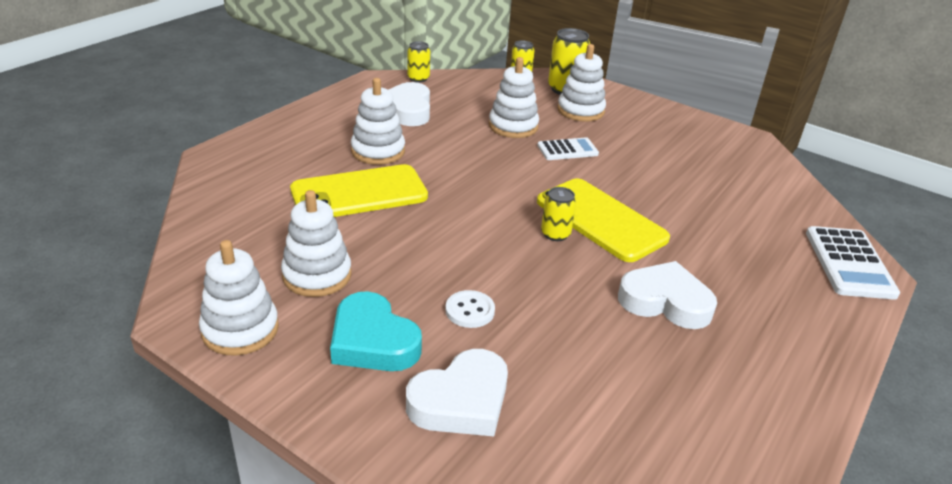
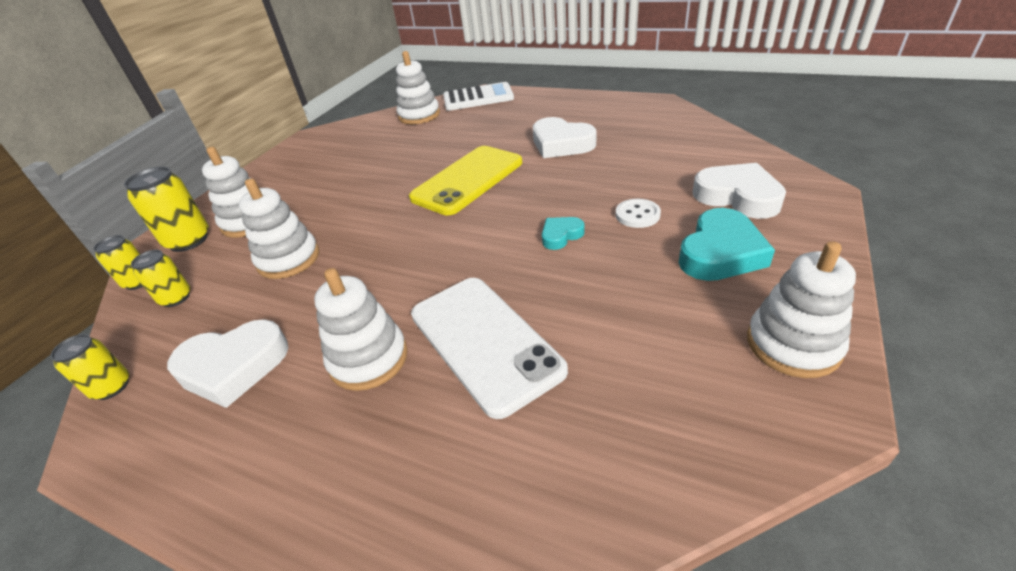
camera: 95 degrees left, 5 degrees up
(317, 275) = (663, 320): white stacking toy -> white stacking toy (419, 115)
(359, 193) = (484, 341): yellow phone -> white phone
(464, 254) = (561, 235): none -> turquoise heart
(555, 234) = (501, 196): yellow can -> yellow can (176, 298)
(567, 150) = (343, 215): white calculator -> none
(665, 301) = (561, 144): white heart -> white heart turned 60 degrees counterclockwise

